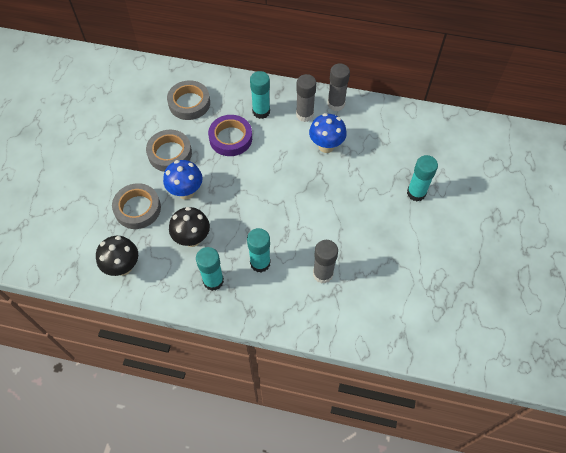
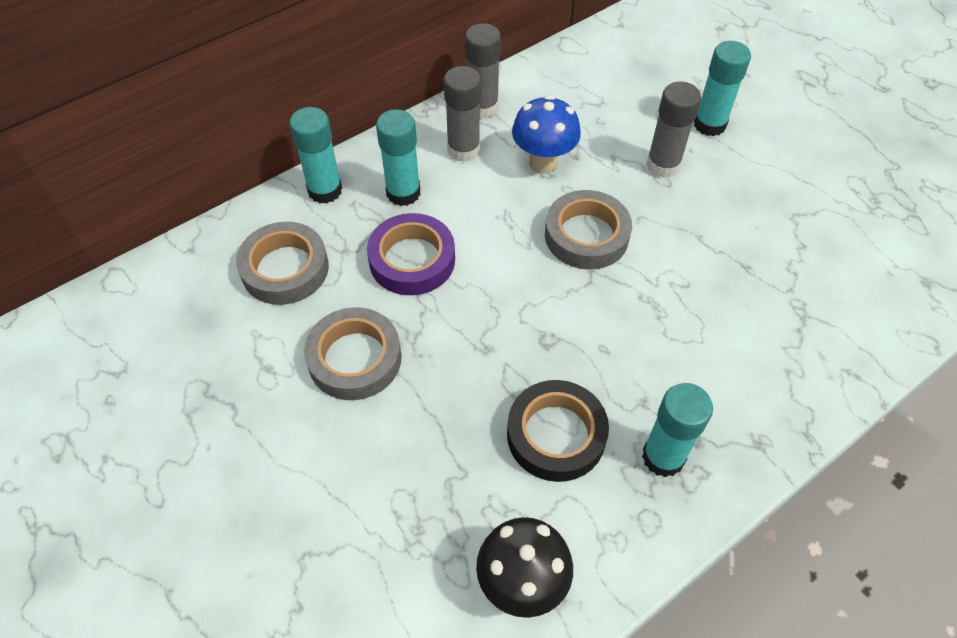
camera: 50 degrees left, 5 degrees down
(137, 209) = (419, 479): grey tape -> grey tape (586, 235)
(186, 192) = (455, 385): blue mushroom -> none
(192, 239) = (556, 435): black mushroom -> black tape
(260, 263) = (680, 371): turquoise glue stick -> turquoise glue stick (325, 190)
(323, 274) = (761, 306): grey glue stick -> grey glue stick (663, 165)

